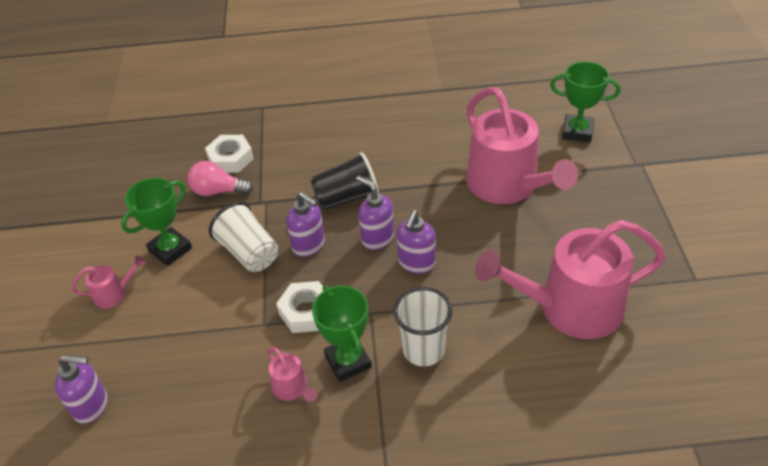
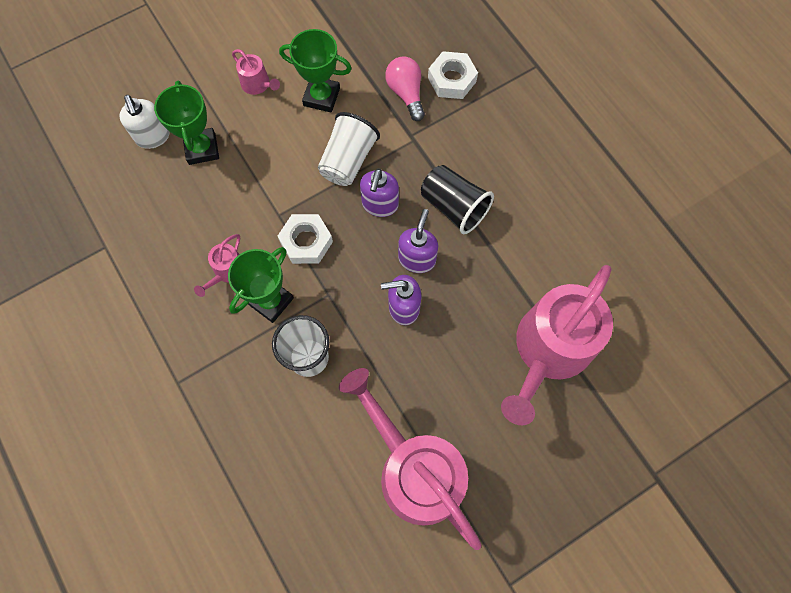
camera: 60 degrees right, 25 degrees up
(91, 406) = (153, 137): purple soap dispenser -> white soap dispenser
(577, 131) = (674, 393): green trophy -> green trophy (202, 149)

